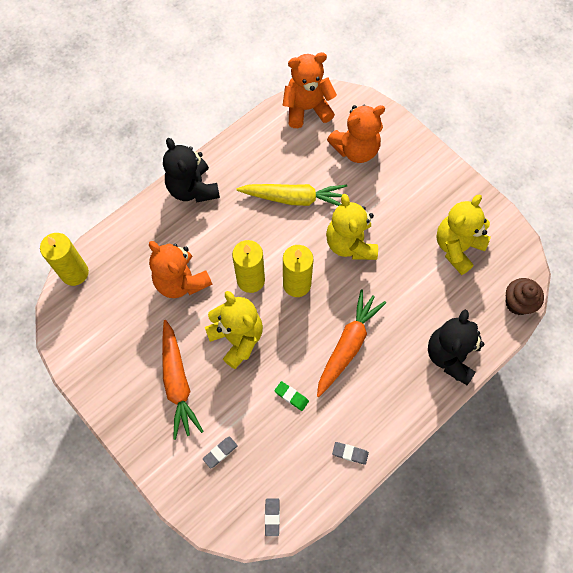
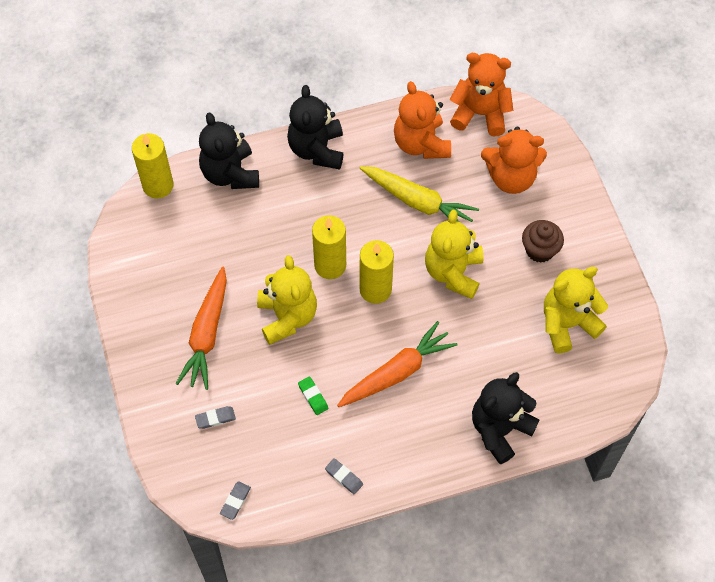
camera: 25 degrees right, 5 degrees down
(131, 237) = (230, 173): none -> black teddy bear
(181, 281) = (259, 237): orange teddy bear -> orange teddy bear (421, 143)
(518, 303) = (602, 408): brown cupcake -> brown cupcake (539, 250)

